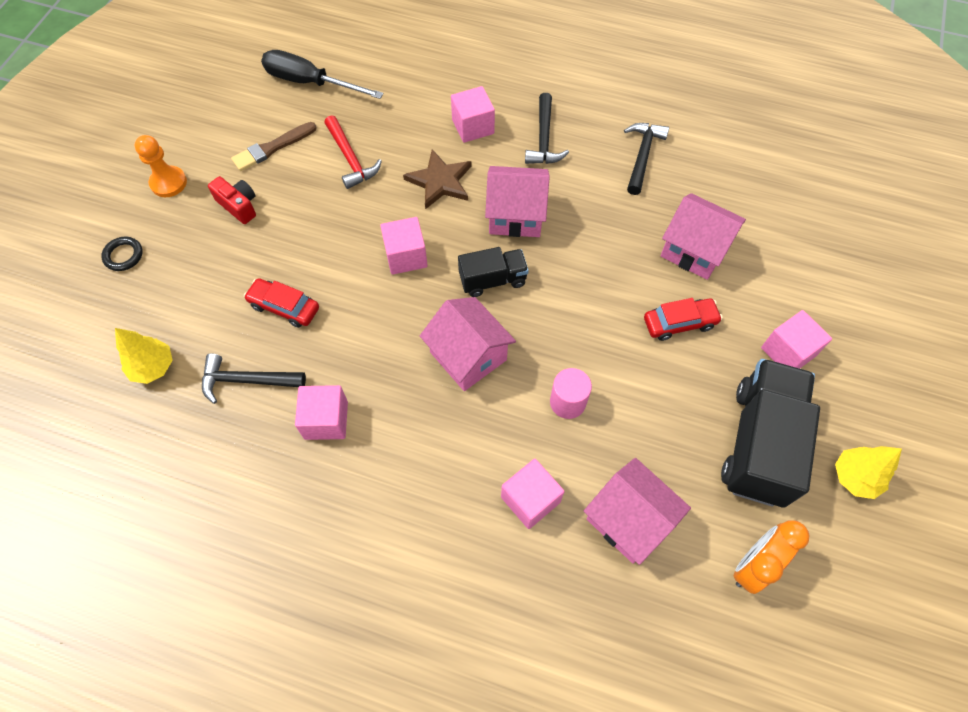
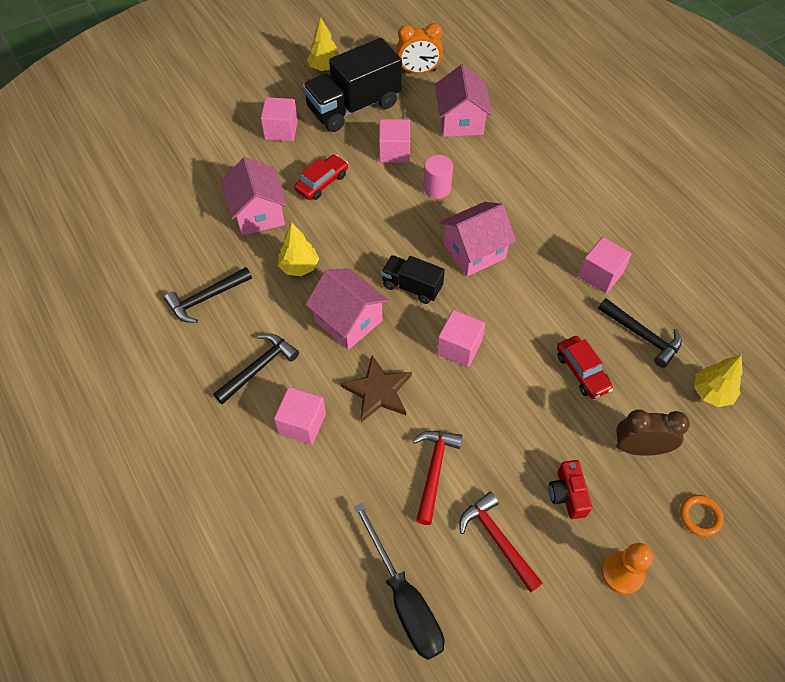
camera: 140 degrees left, 5 degrees down
(123, 255) = (700, 516): black ring -> orange ring
(198, 276) = (639, 448): none -> brown clock
(272, 148) = (497, 540): brown brush -> red hammer
(468, 356) = (474, 251): pink house -> pink house turned 60 degrees clockwise
(530, 499) = (506, 160): pink cube -> pink cube (394, 152)
(604, 229) = (299, 267): none -> yellow tree
(679, 323) = (322, 182): red car -> red car turned 105 degrees clockwise

